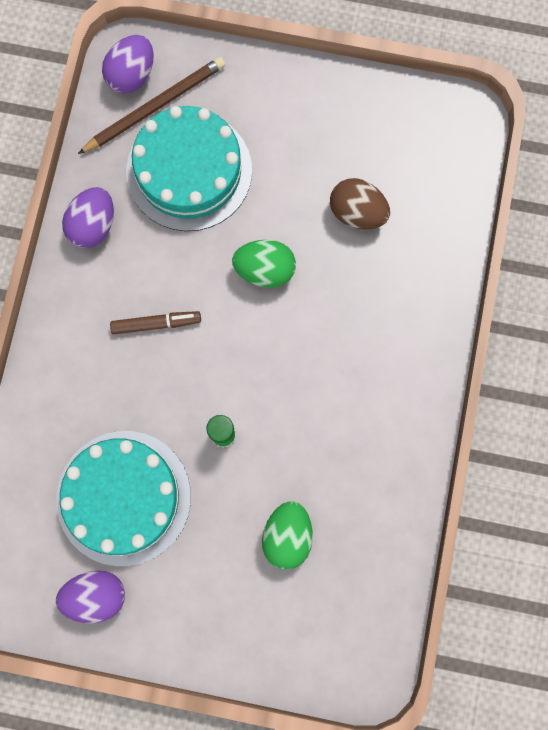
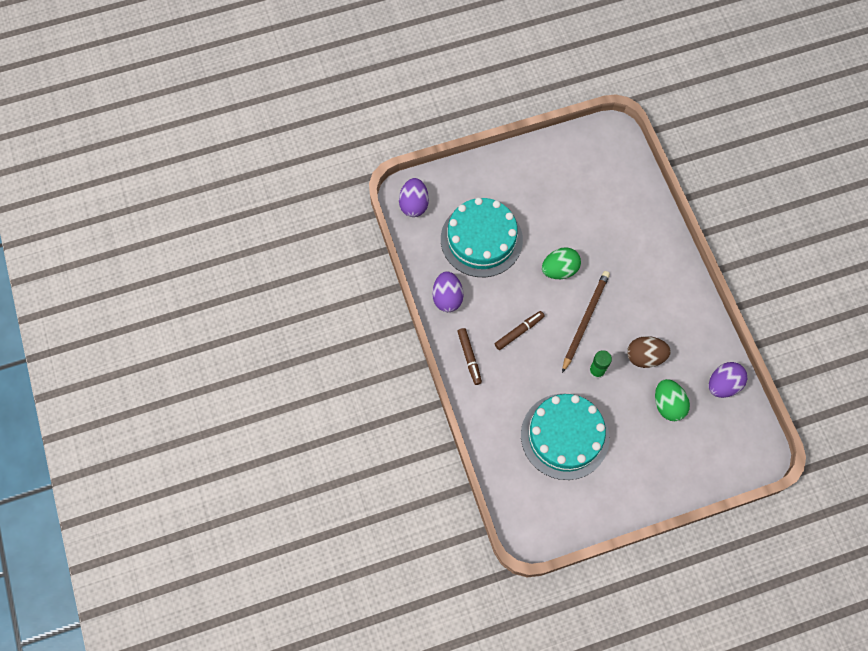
camera: 30 degrees left, 10 degrees down
(70, 321) = (469, 357): none -> brown marker
(96, 595) = (585, 498): purple egg -> purple egg (723, 385)
(155, 106) = (439, 215): brown pencil -> brown pencil (585, 320)
(357, 212) = (589, 212): brown egg -> brown egg (645, 357)

